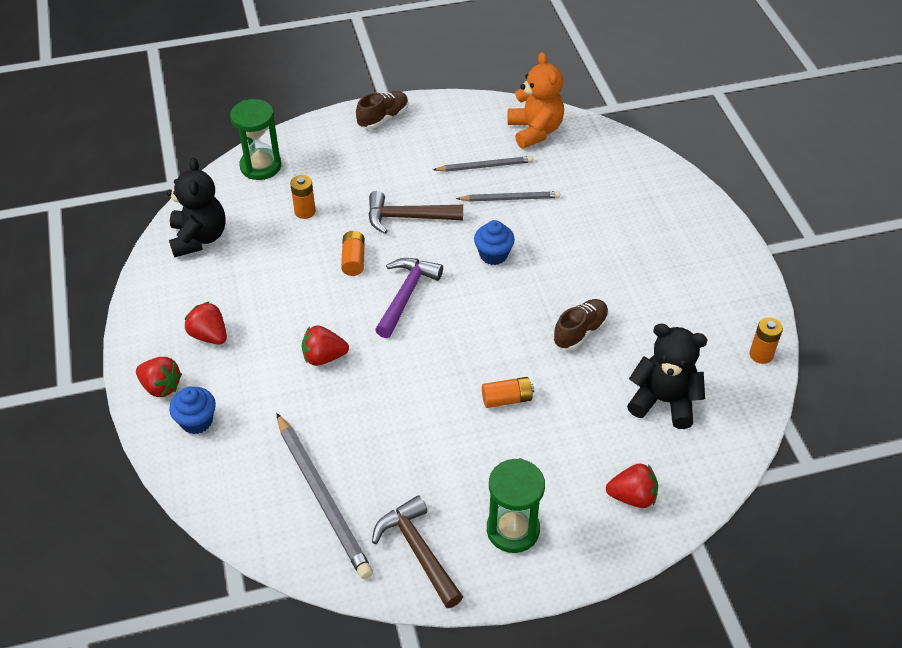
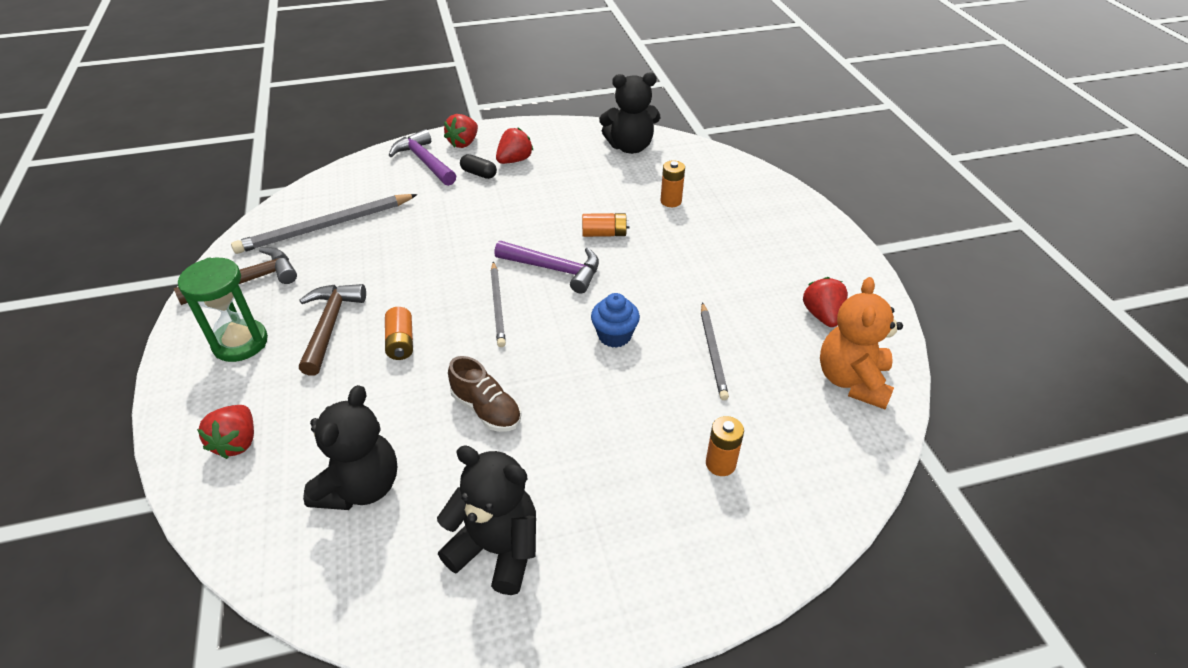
camera: 90 degrees right, 5 degrees down
(196, 421) = (424, 161): blue cupcake -> purple hammer
(232, 366) = (479, 173): none -> black capsule
(260, 166) = (731, 172): green hourglass -> none
(324, 357) = (480, 221): red strawberry -> red strawberry (822, 315)
(383, 118) = (832, 247): brown shoe -> none
(407, 217) = (670, 268): brown hammer -> brown hammer (330, 326)
(484, 166) = (768, 330): grey pencil -> grey pencil (498, 305)
(535, 131) = (852, 381): orange teddy bear -> orange teddy bear turned 120 degrees clockwise
(701, 316) = (497, 549): none -> black teddy bear
(761, 355) = (413, 622): orange battery -> orange battery (720, 464)

